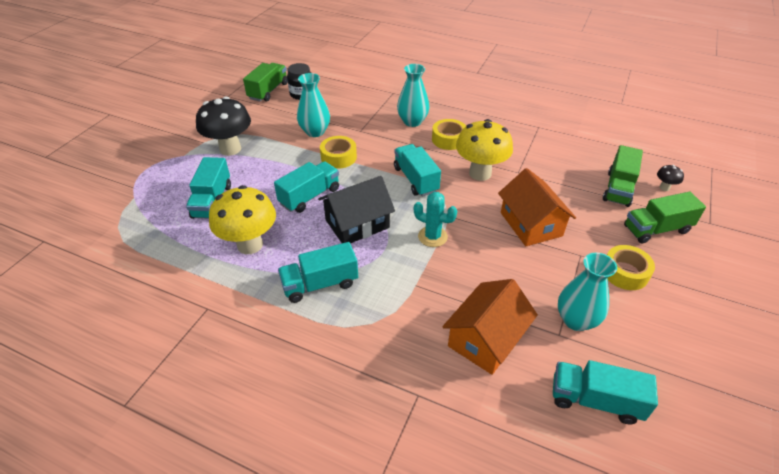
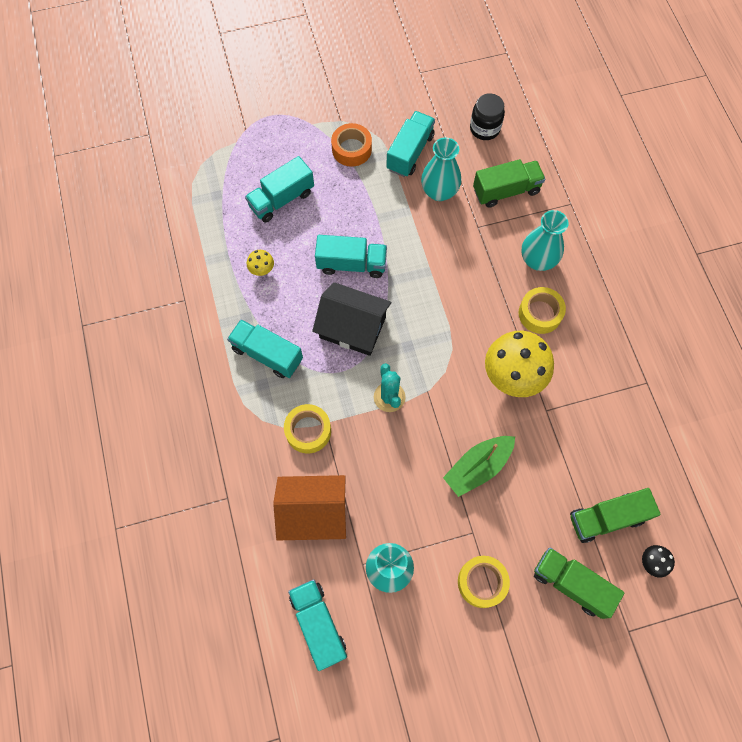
camera: 50 degrees right, 25 degrees up
(230, 149) = (351, 149): black mushroom -> orange tape
(250, 245) = (262, 270): yellow mushroom -> yellow mushroom, size x0.43
(268, 91) = (461, 97): green truck -> green truck (506, 191)
(338, 157) = (422, 242): yellow tape -> yellow tape (308, 431)
(415, 179) = (451, 329): turquoise truck -> turquoise truck (410, 152)
(531, 224) = (478, 467): orange house -> green boat

